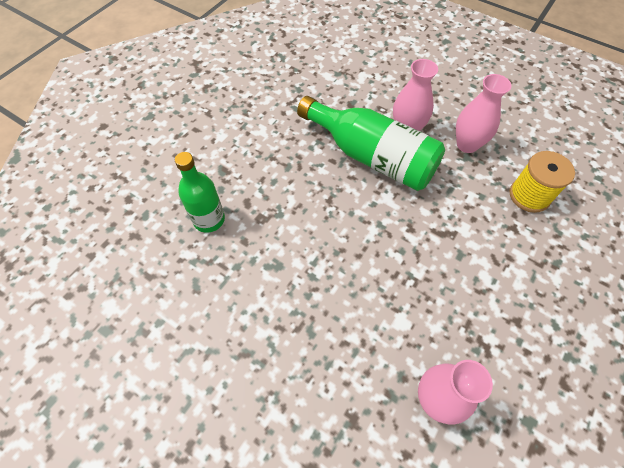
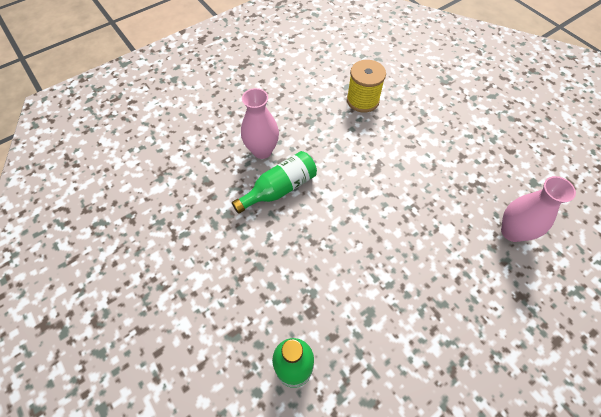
camera: 70 degrees left, 0 degrees up
(372, 157) = (280, 188): green bottle -> green bottle, size x0.61
(467, 144) = (298, 116): pink vase -> none

